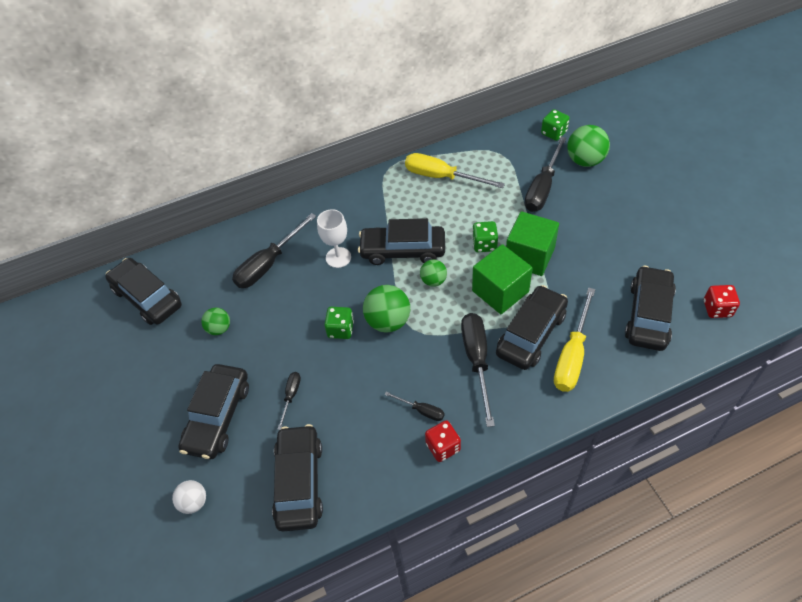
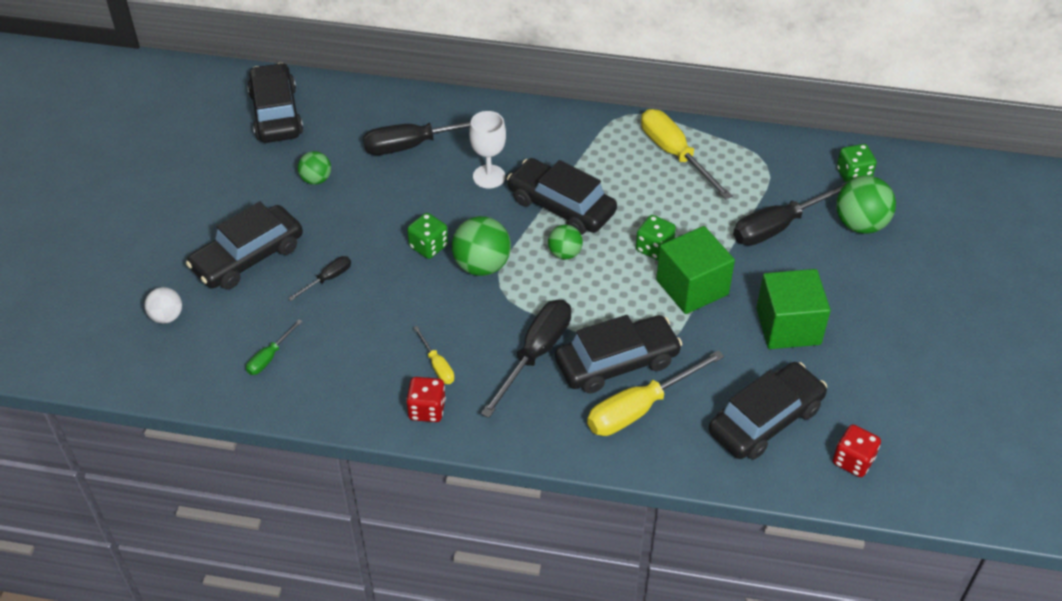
camera: 30 degrees right, 5 degrees down
(299, 482) = (269, 357): black car -> green screwdriver
(421, 410) = (437, 365): black screwdriver -> yellow screwdriver
(500, 291) = (625, 303): green cube -> green cube (788, 326)

